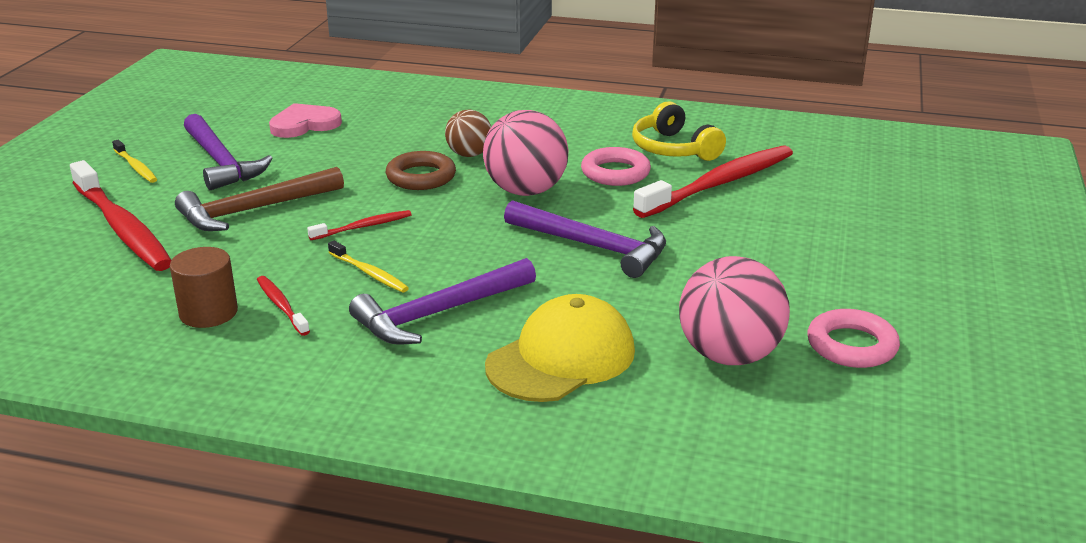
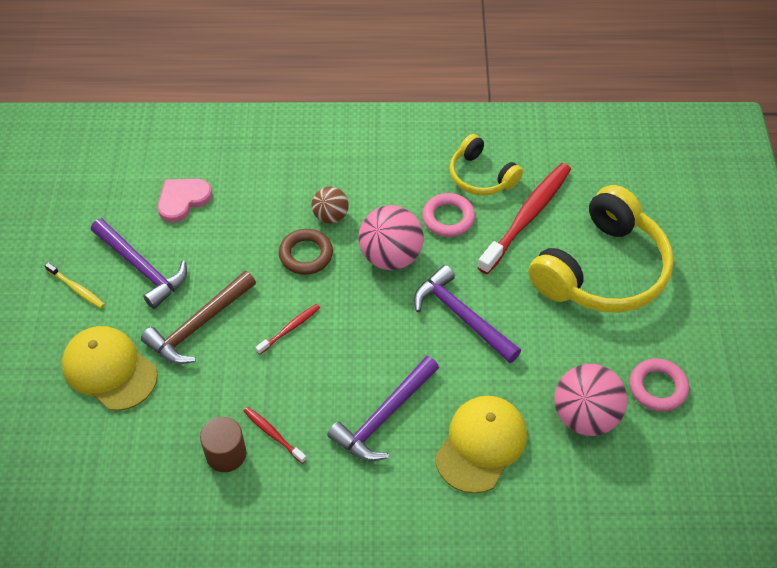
camera: 15 degrees left, 25 degrees up
(122, 227) = (109, 370): red toothbrush -> yellow cap
(369, 273) = (318, 383): yellow toothbrush -> none
(593, 247) = (462, 316): purple hammer -> purple hammer turned 150 degrees counterclockwise
(806, 236) = (602, 270): none -> yellow headphones

